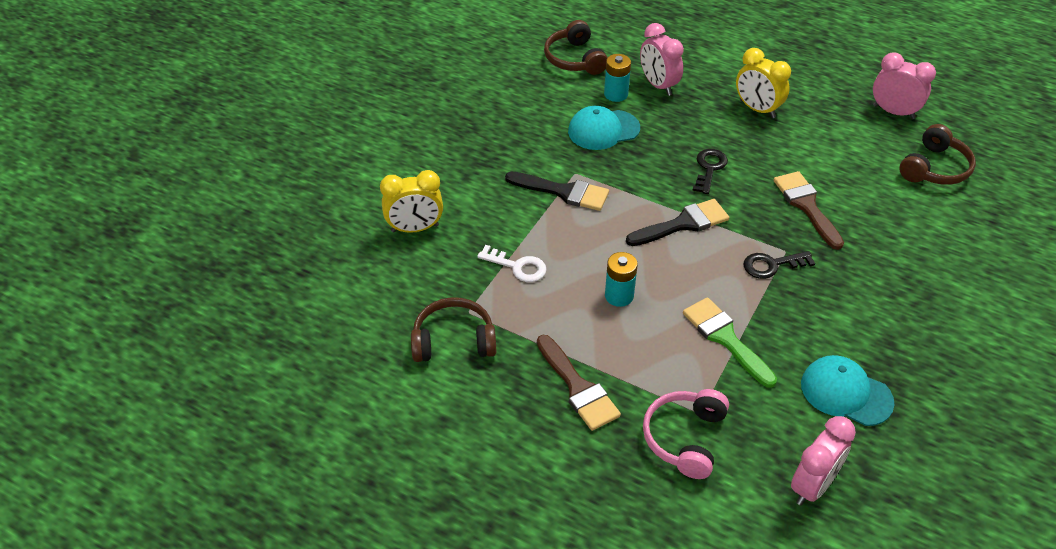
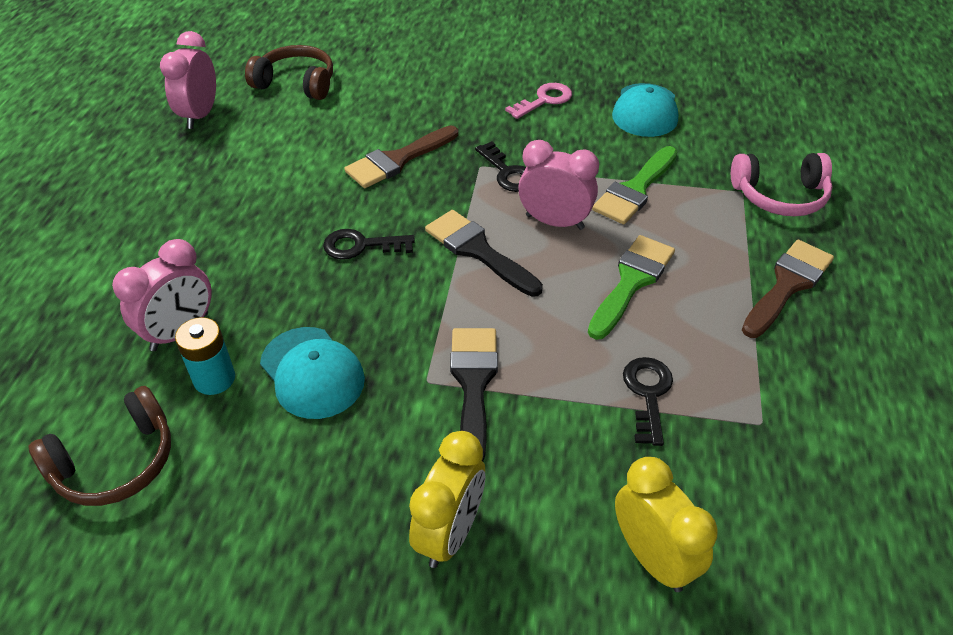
camera: 110 degrees left, 0 degrees up
(453, 340) = (818, 423): brown headphones -> none
(517, 266) = (648, 394): white key -> black key
(619, 296) = (631, 282): turquoise battery -> green brush
(757, 109) = (219, 221): yellow clock -> yellow clock (450, 533)
(812, 486) = (760, 118): pink clock -> pink clock (554, 222)
(879, 321) = (544, 100): none -> pink key

